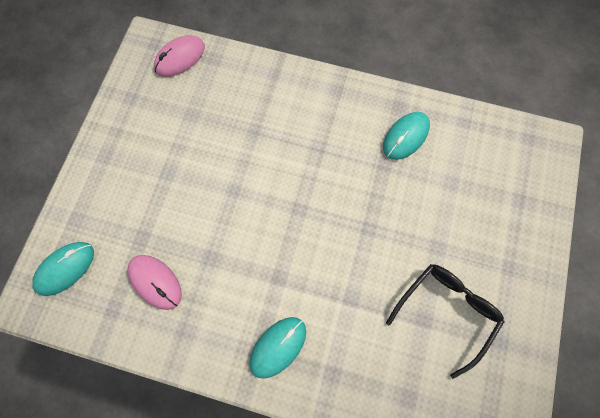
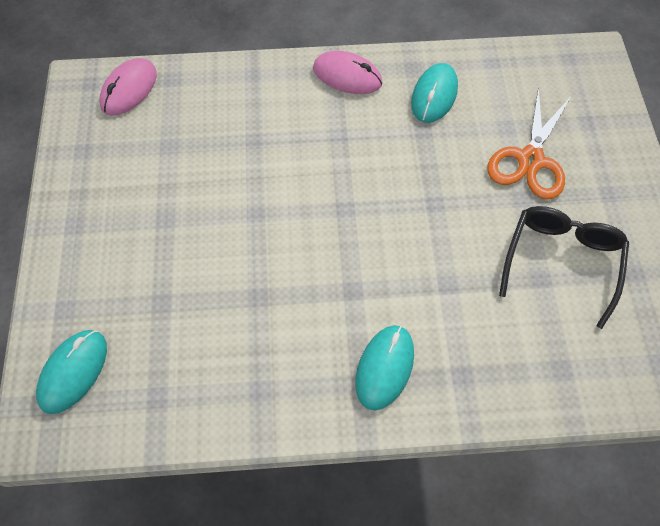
camera: 20 degrees left, 10 degrees down
(155, 282) = (200, 347): pink mouse -> pink mouse (347, 76)
(459, 217) = (530, 160): none -> orange scissors

